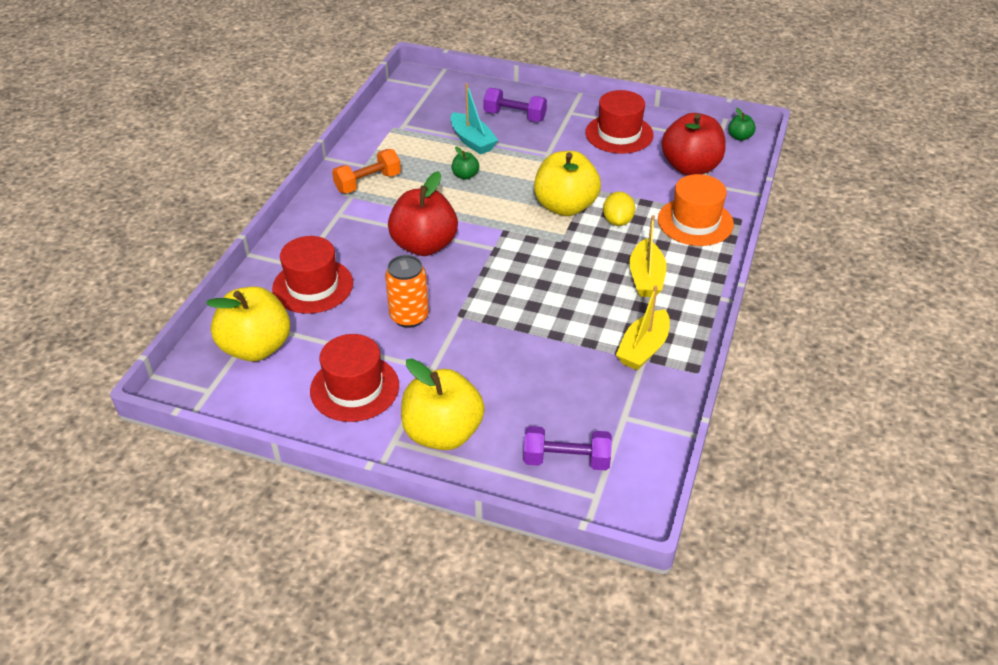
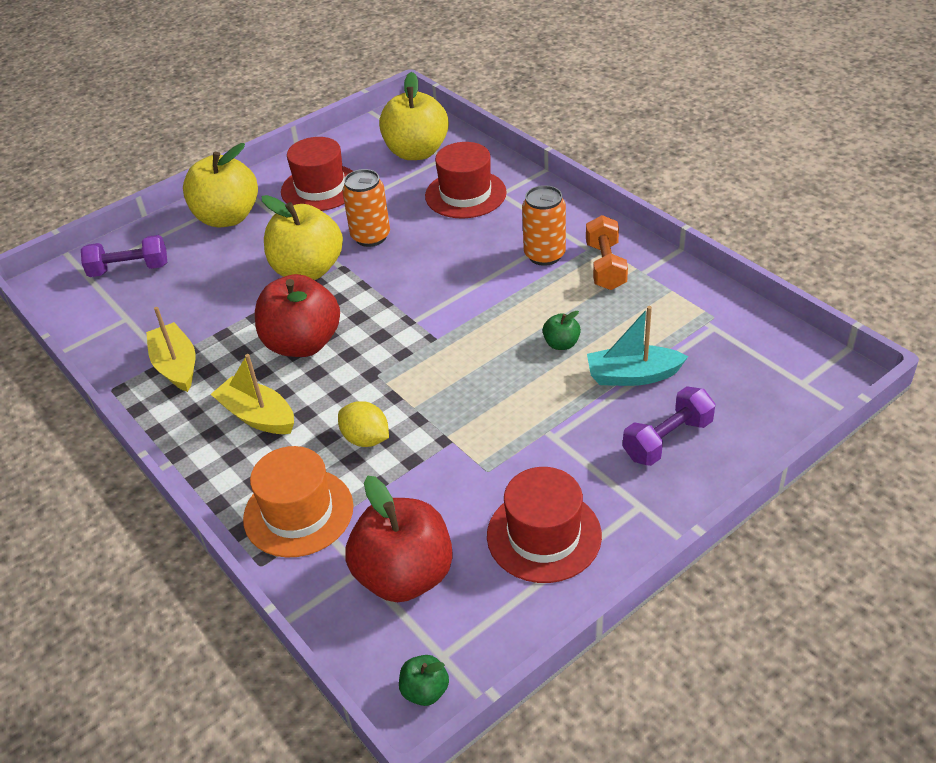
camera: 125 degrees right, 0 degrees up
(372, 214) = (544, 255): none -> orange can
(424, 245) = (462, 274): red apple -> red apple (303, 343)
(565, 206) = (432, 405): yellow apple -> yellow apple (308, 270)
(566, 460) = (129, 269): purple dumbbell -> purple dumbbell turned 45 degrees clockwise

